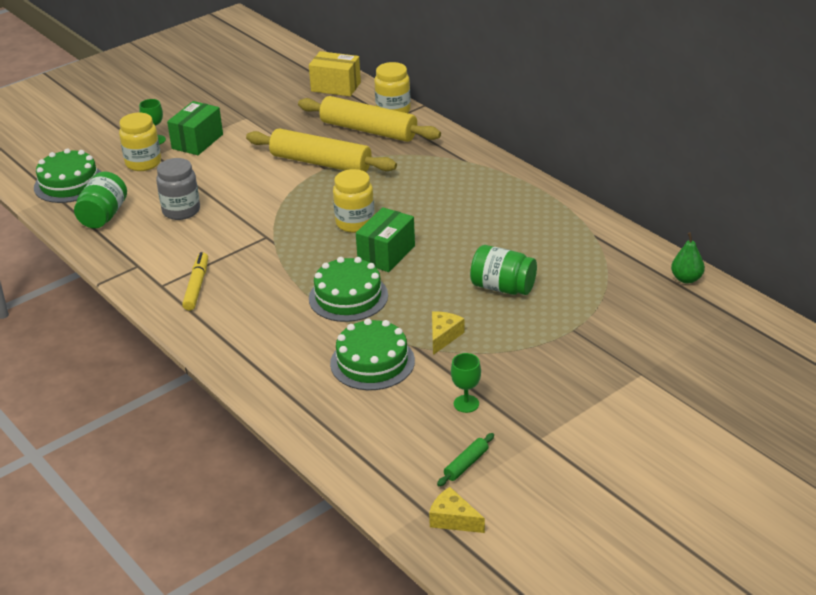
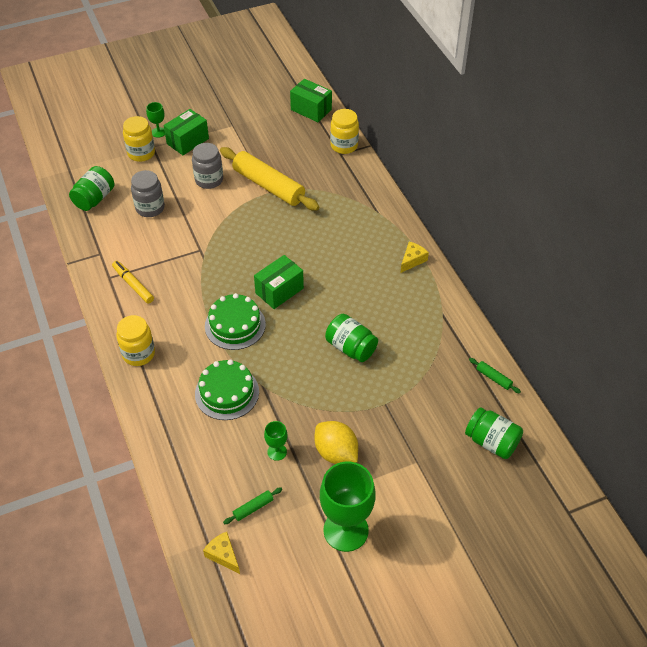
camera: 15 degrees right, 15 degrees up
(69, 183) = (82, 160): green cake -> none
(197, 286) = (133, 285): yellow marker -> yellow marker turned 60 degrees counterclockwise
(243, 171) = (209, 180): none -> grey jar
(336, 87) = (311, 110): yellow box -> green box
(355, 223) = (269, 253): yellow jar -> yellow jar (138, 354)
(368, 130) = (317, 161): yellow rolling pin -> none
(443, 336) = (287, 383): yellow cheese -> yellow cheese (412, 260)
(539, 388) = (336, 453): none -> yellow lemon
(593, 458) = (346, 530): none -> green goblet
(686, 279) = (493, 378): green pear -> green rolling pin
(718, 336) = (491, 442): none -> green jar

